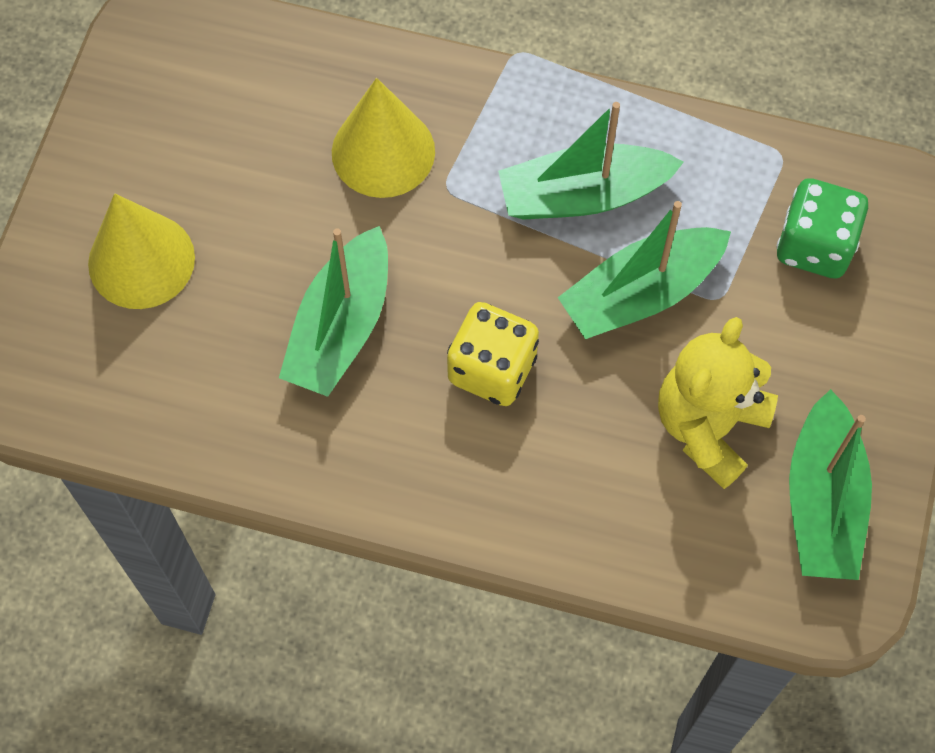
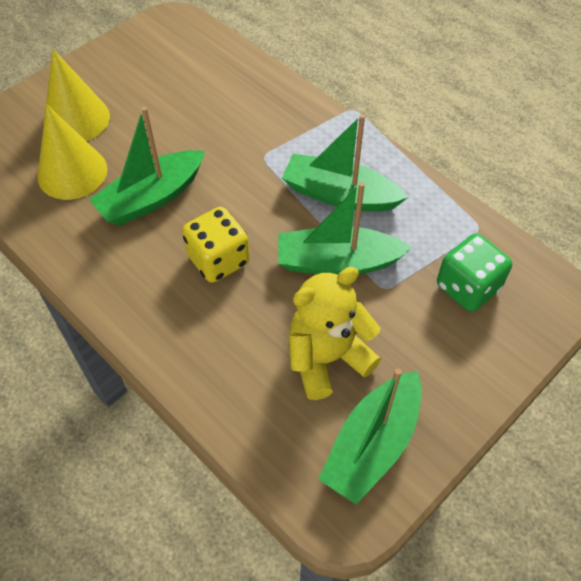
camera: 30 degrees right, 10 degrees down
(383, 151) = (242, 124): yellow cone -> yellow cone (72, 172)

